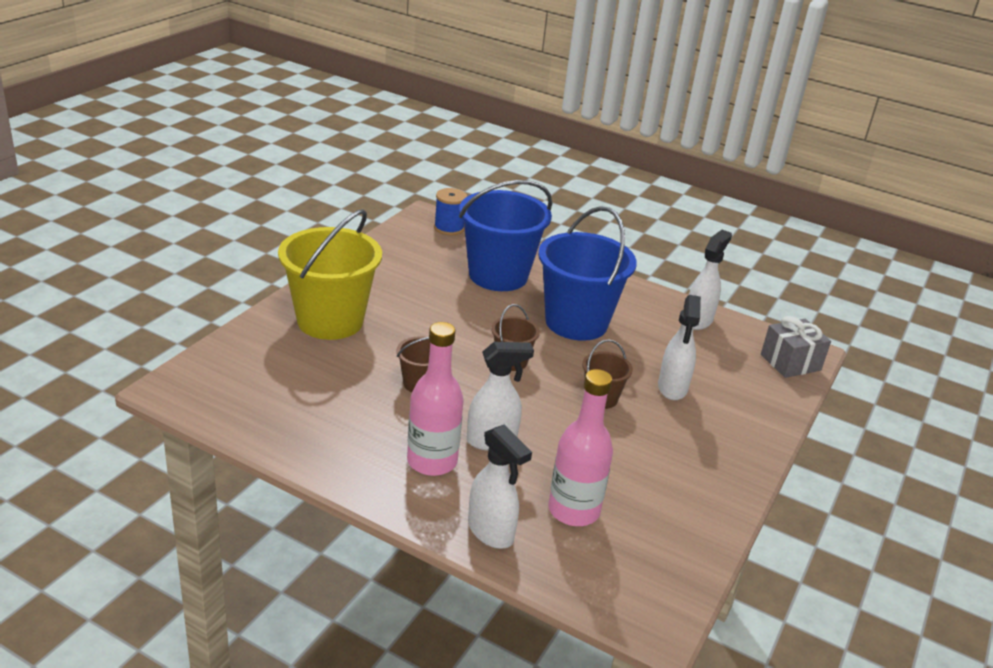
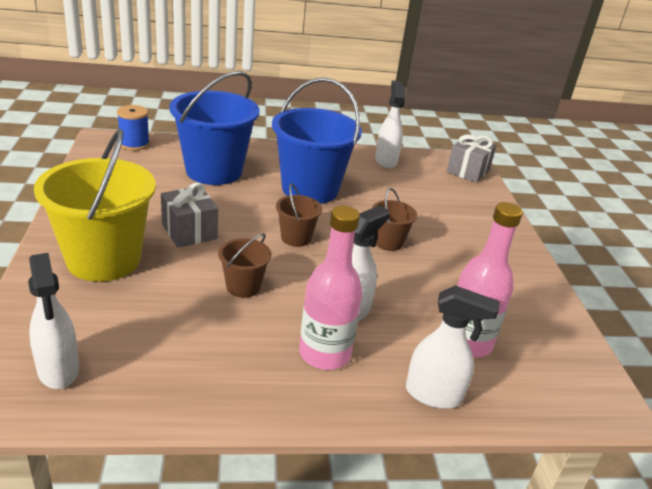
camera: 35 degrees left, 0 degrees up
(420, 322) = (189, 231): none -> grey gift
(672, 388) = (423, 216): white spray bottle -> white spray bottle (58, 370)

